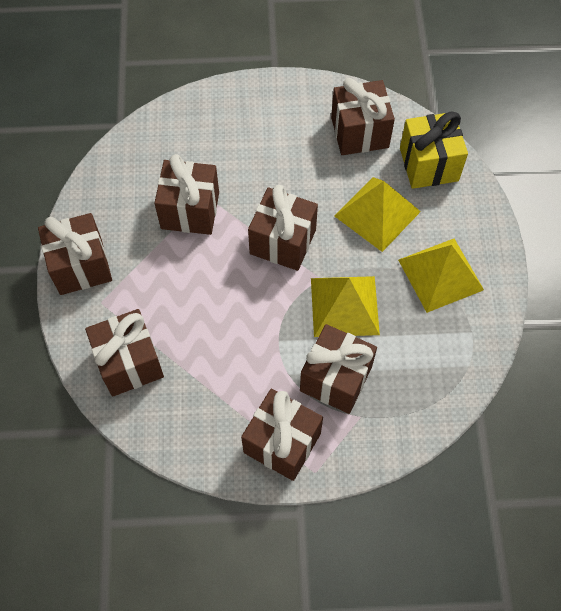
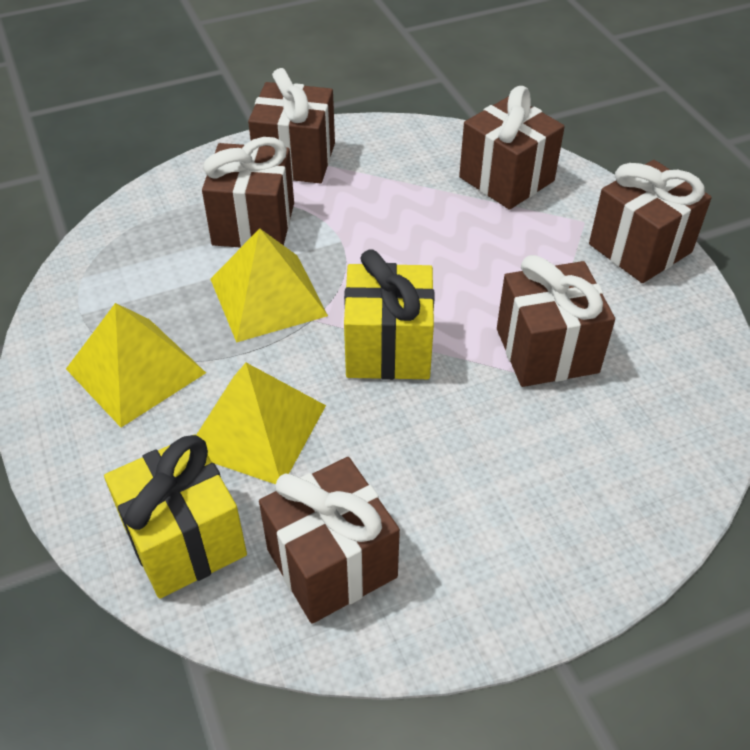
camera: 160 degrees right, 15 degrees down
(283, 242) = (388, 348): brown gift -> yellow gift

